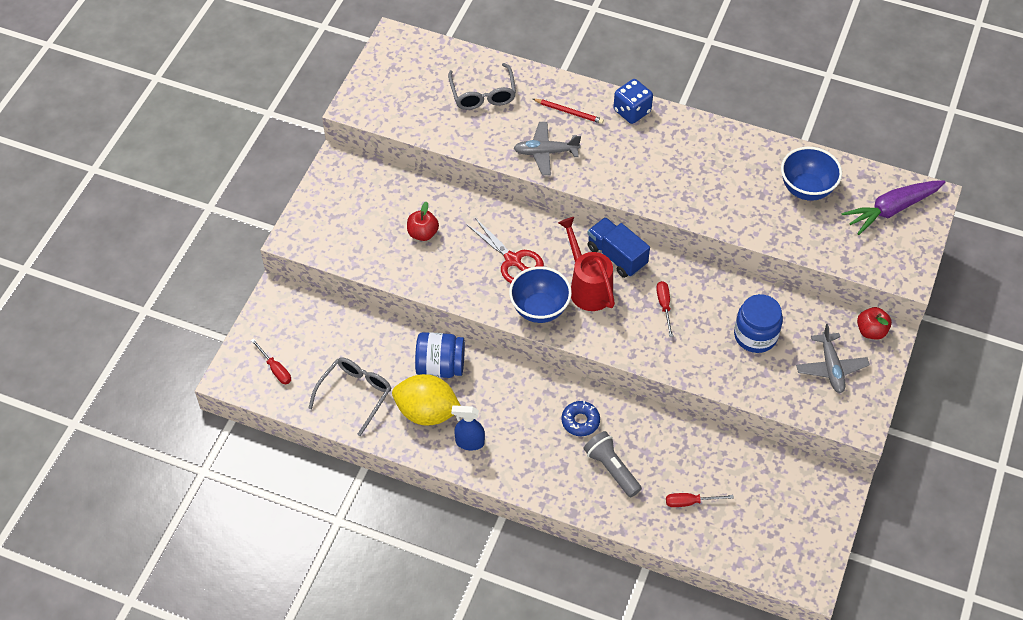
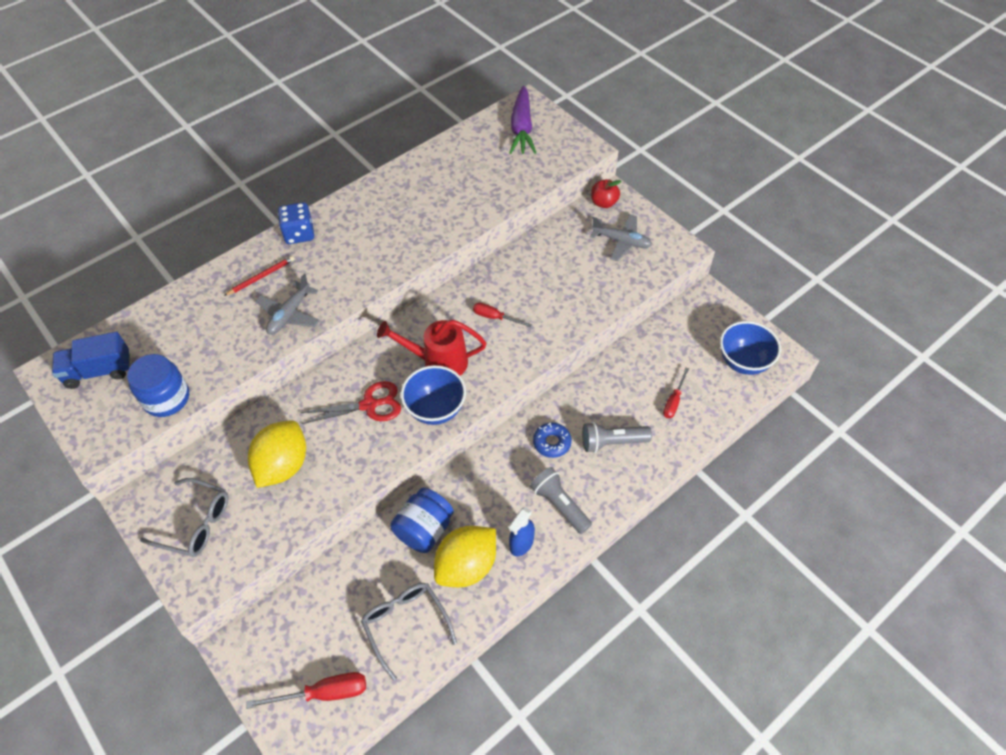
camera: 60 degrees left, 0 degrees up
(275, 369) = (324, 693): red screwdriver -> red screwdriver, size x1.53
(423, 233) = (283, 465): red apple -> yellow lemon
(483, 94) = (183, 331): grey glasses -> grey glasses (196, 523)
(523, 455) = (560, 505): none -> grey flashlight
(616, 256) = (422, 326): blue truck -> blue truck (99, 371)
(755, 335) = (563, 272): blue jar -> blue jar (166, 398)
(806, 189) = (466, 165): blue bowl -> blue bowl (743, 362)

